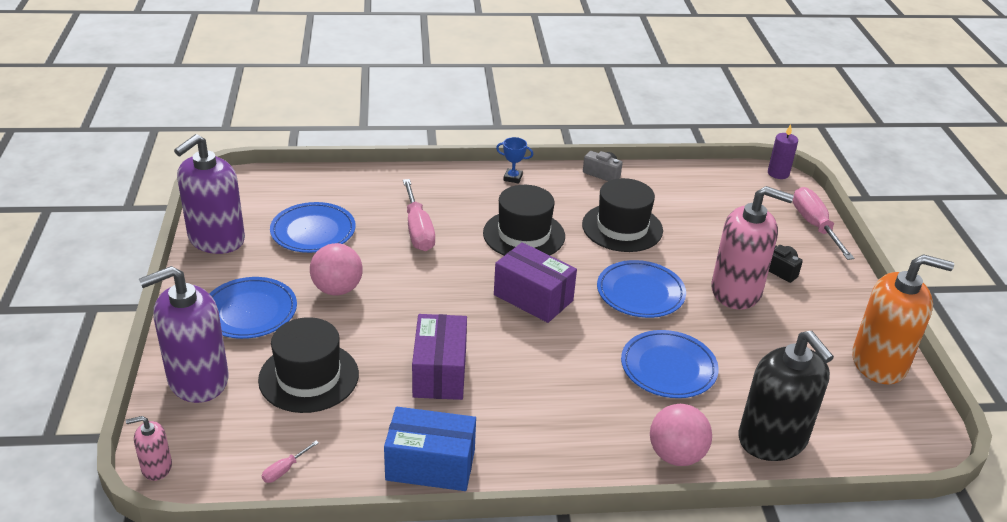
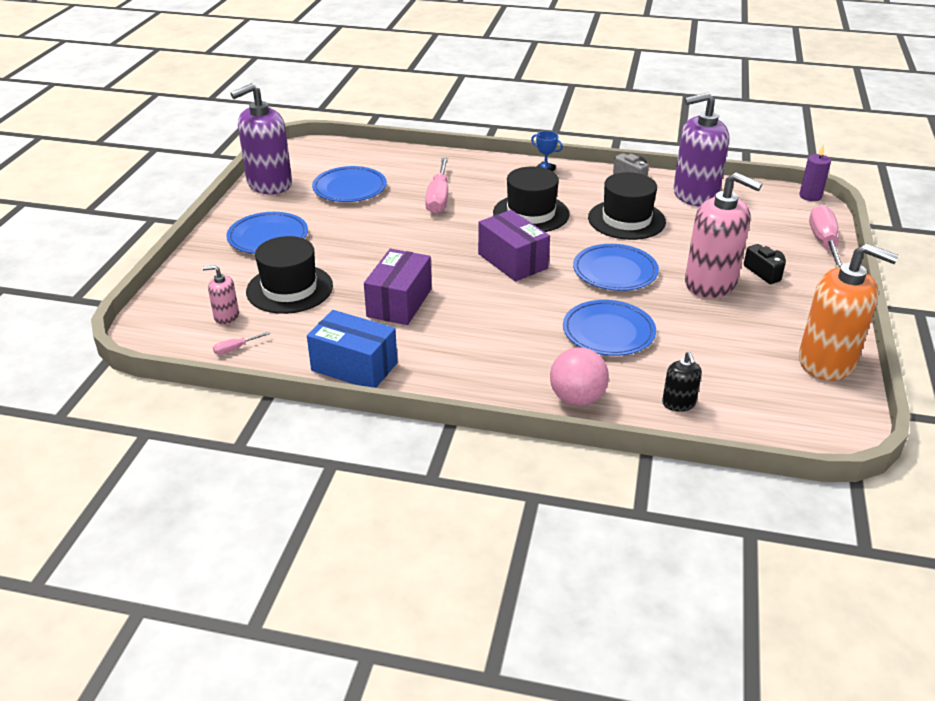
camera: 20 degrees right, 0 degrees up
(156, 467) = (140, 330): pink soap dispenser -> pink soap dispenser (226, 316)
(198, 380) = (203, 277): purple soap dispenser -> purple soap dispenser (695, 195)
(337, 289) = (347, 231): pink ball -> none
(772, 439) = (678, 403): black soap dispenser -> black soap dispenser, size x0.46

